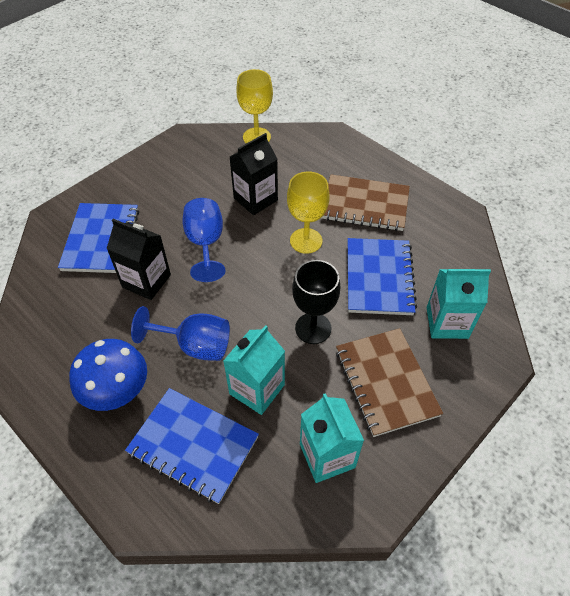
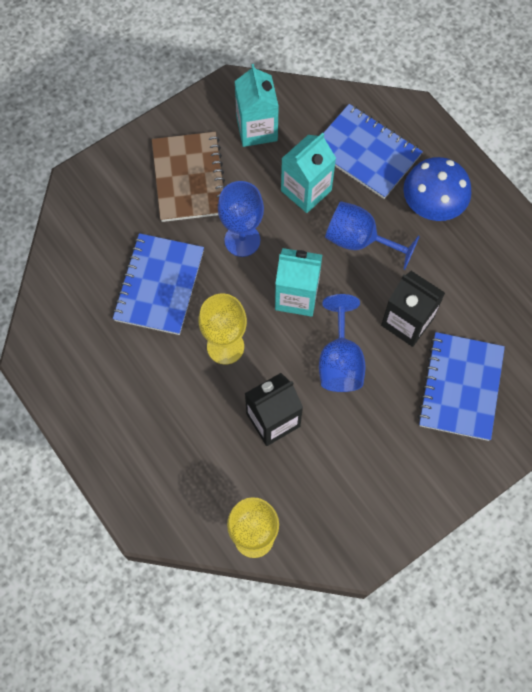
camera: 170 degrees left, 15 degrees up
(313, 328) = (242, 240): black goblet -> blue goblet
(365, 205) = (142, 388): brown notebook -> none
(447, 322) = (110, 225): turquoise carton -> turquoise carton (296, 296)

